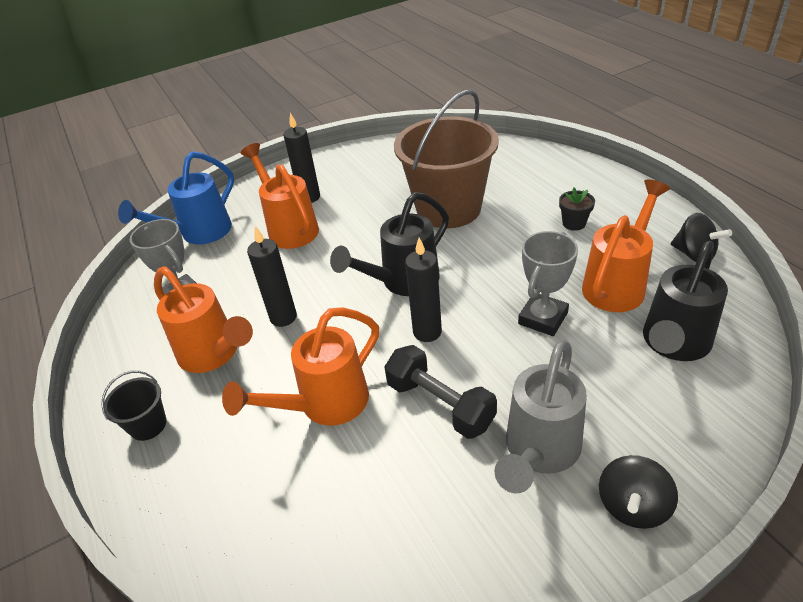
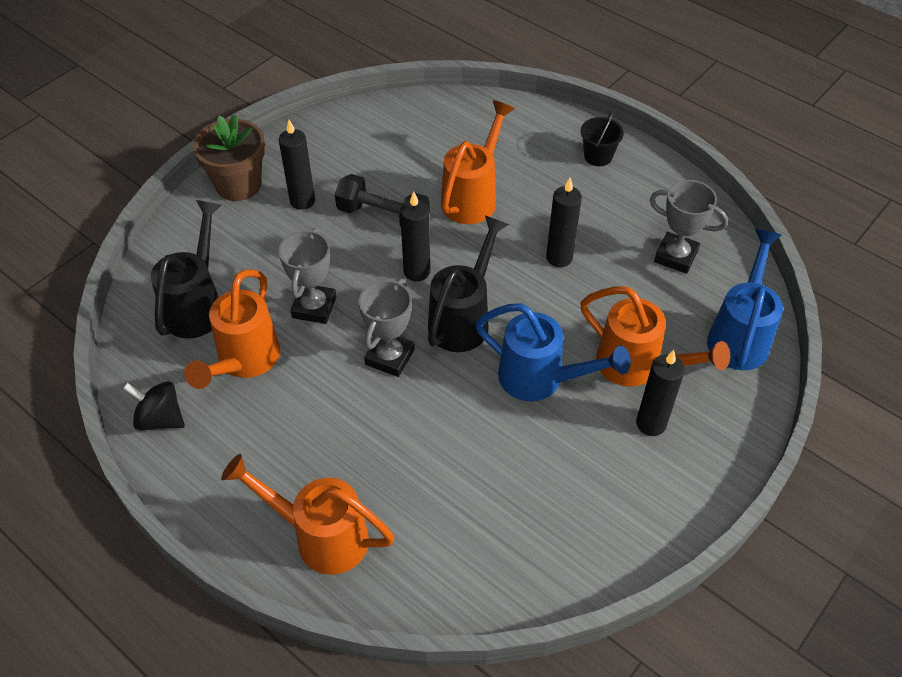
camera: 155 degrees right, 10 degrees up
(214, 355) = (594, 213): orange watering can -> orange watering can (320, 536)
(365, 231) = (541, 380): none -> blue watering can
(448, 209) = (456, 438): brown bucket -> none
(480, 265) = (389, 357): none -> grey trophy
(538, 452) = (302, 201): grey watering can -> black candle
(574, 223) = (295, 443): black flower pot -> none
(632, 506) = (238, 185): black spinning top -> brown flower pot

